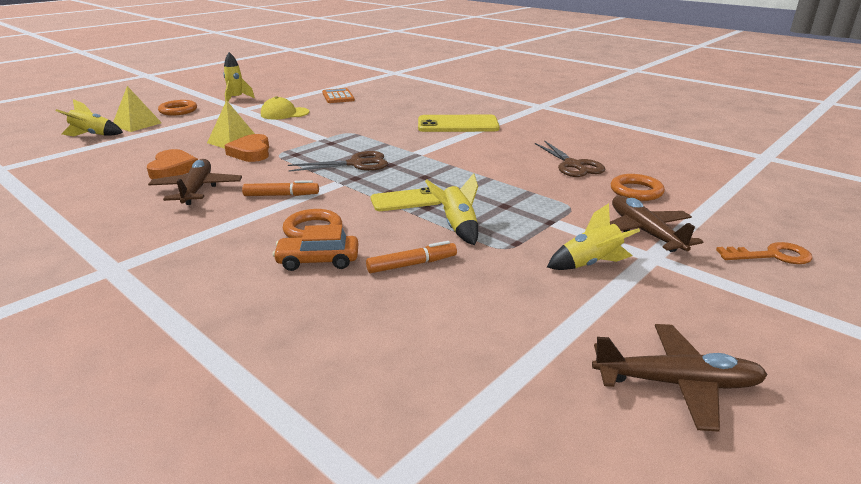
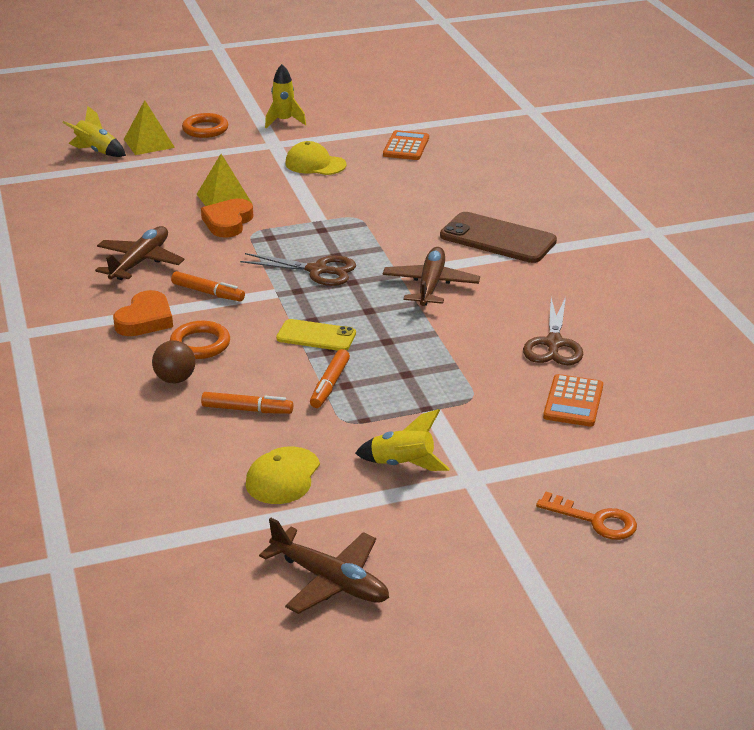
camera: 30 degrees right, 5 degrees up
(173, 169) = (138, 226): orange heart -> orange heart (145, 319)
(318, 261) = (175, 379): orange car -> brown ball
(457, 125) = (498, 238): yellow phone -> brown phone
(458, 227) = (330, 385): yellow rocket -> orange marker
(509, 306) = (283, 476): none -> yellow cap
(636, 191) = (573, 401): orange ring -> orange calculator
(645, 232) = (505, 452): brown plane -> brown plane (430, 285)

